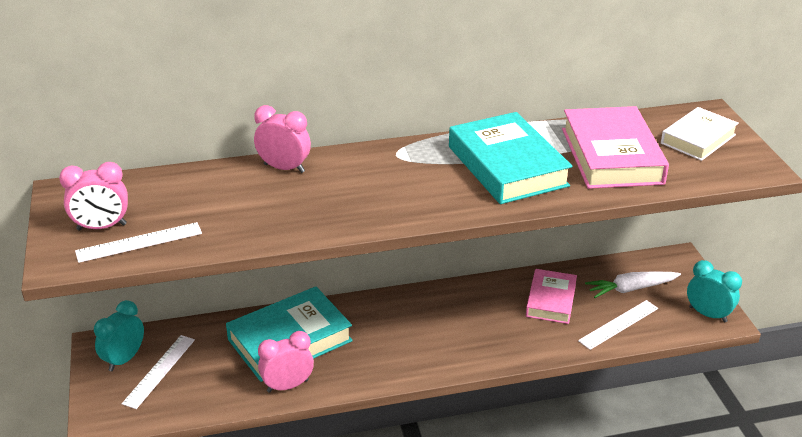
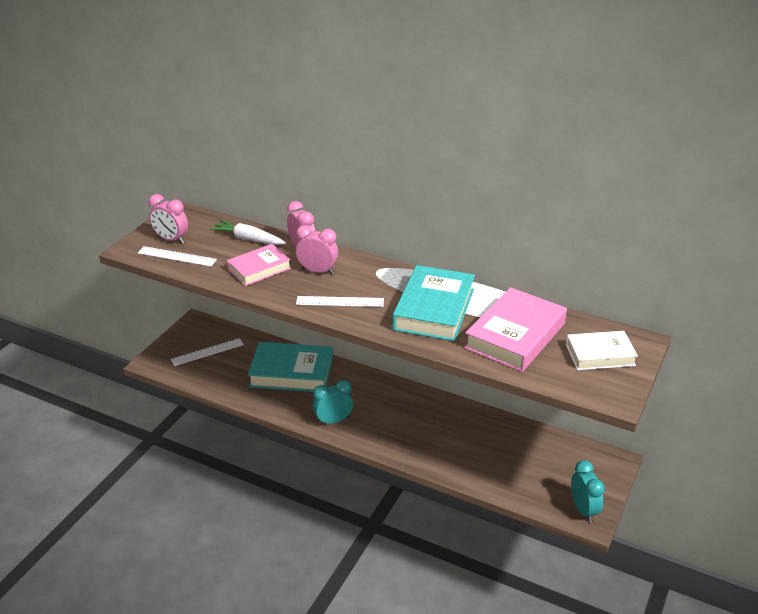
camera: 40 degrees right, 0 degrees up
(124, 359) = (198, 336): turquoise clock -> turquoise clock (333, 421)
(287, 386) = (260, 397): pink clock -> pink clock (317, 271)
(550, 300) = (479, 437): pink book -> pink book (259, 269)
(618, 324) = (506, 478): white ruler -> white ruler (340, 301)
(631, 289) = (548, 461): white carrot -> white carrot (248, 239)

